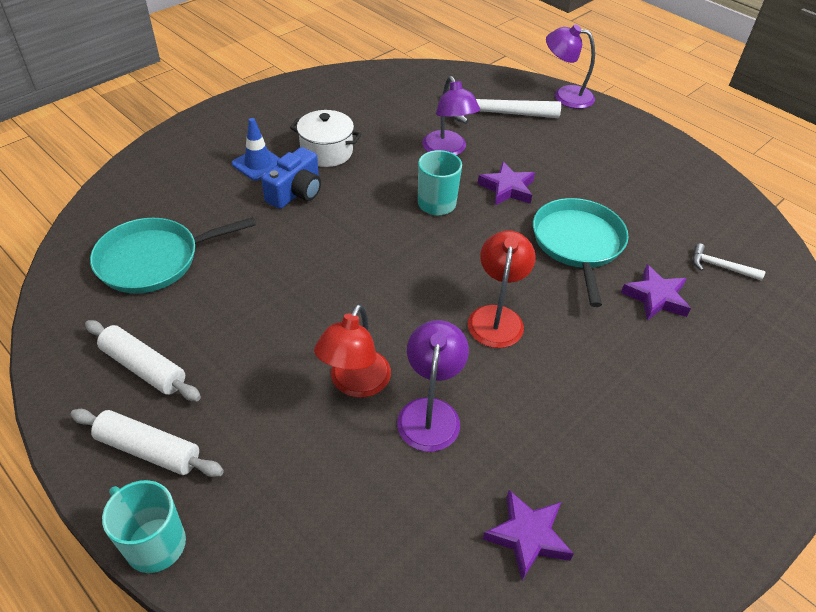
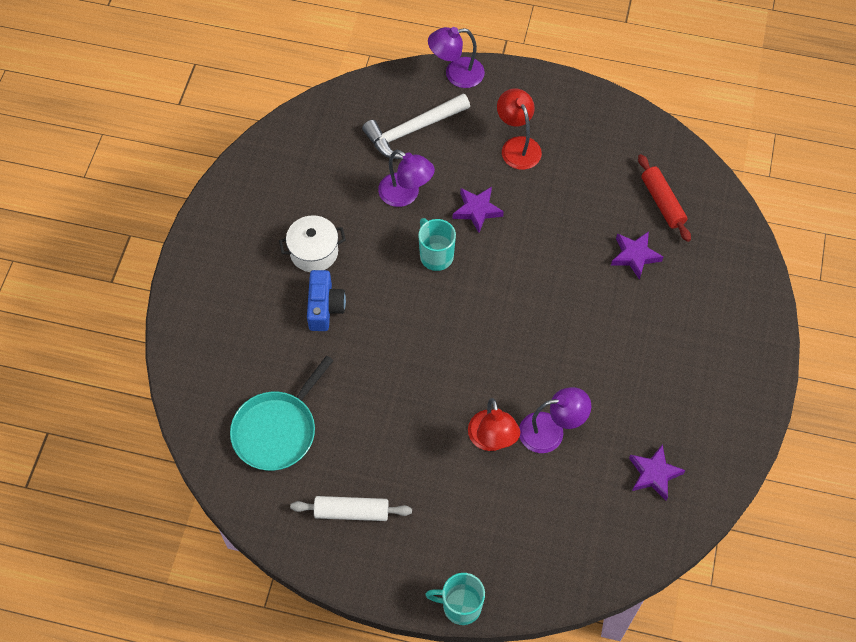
camera: 30 degrees left, 15 degrees up
(148, 450) = (406, 559): white rolling pin -> none
(258, 164) = (271, 296): blue traffic cone -> none
(430, 412) = (551, 431): purple lamp -> purple lamp turned 105 degrees clockwise
(496, 317) = (544, 334): red lamp -> red lamp (517, 146)
(578, 244) = (559, 237): turquoise pan -> none
(720, 267) = (662, 202): white hammer -> red rolling pin

